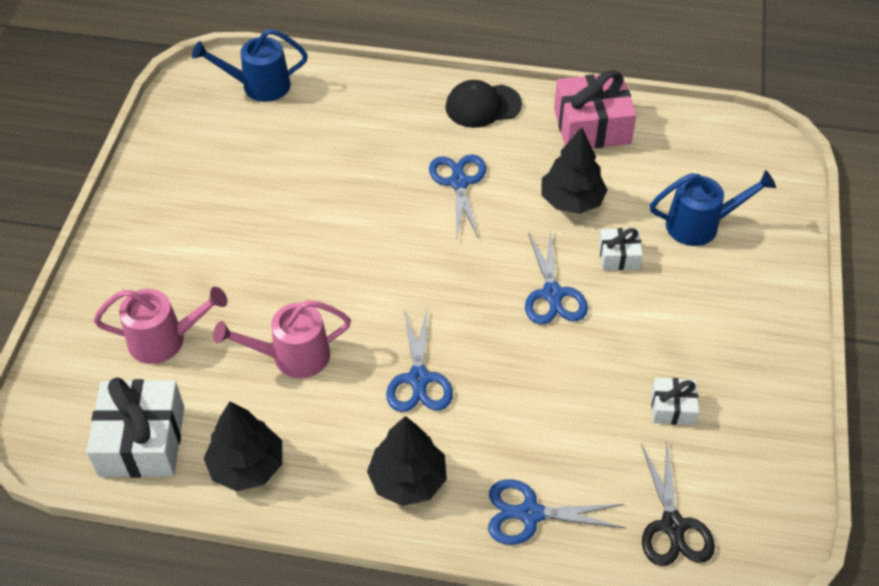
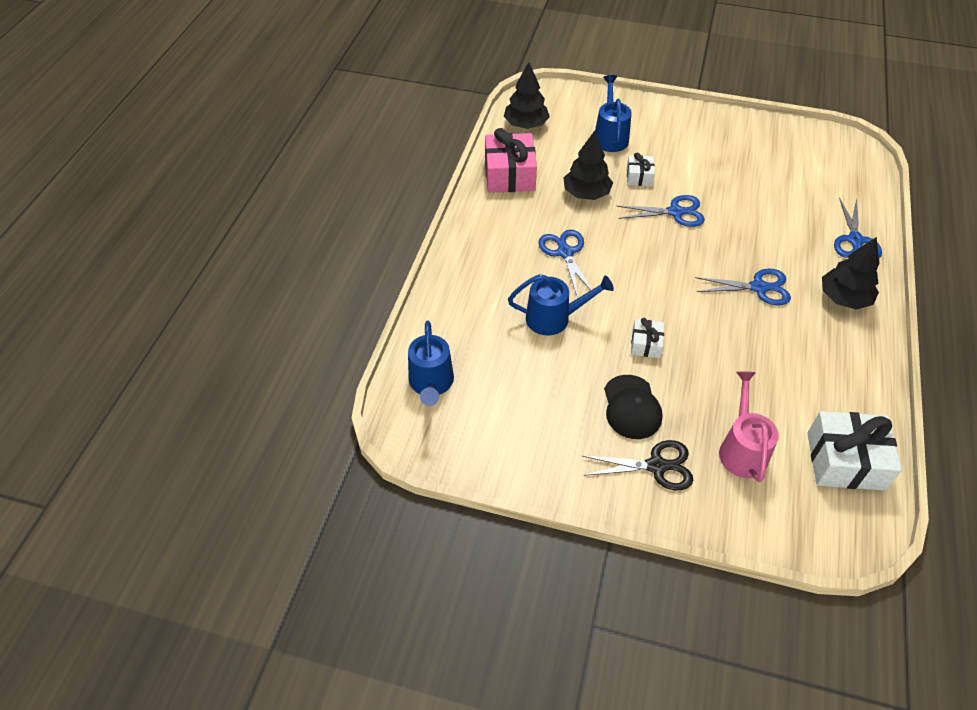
camera: 85 degrees left, 0 degrees up
(247, 466) = (853, 390): black tree -> black tree (526, 125)
(292, 356) = (748, 361): pink watering can -> none
(352, 176) = (554, 318): none -> blue watering can
(459, 182) = (565, 252): blue scissors -> blue scissors turned 75 degrees clockwise
(483, 106) = (479, 232): black cap -> black cap (631, 407)
(672, 408) = (763, 169): white gift -> white gift (646, 344)
(673, 526) = (848, 180): black scissors -> black scissors (657, 466)

